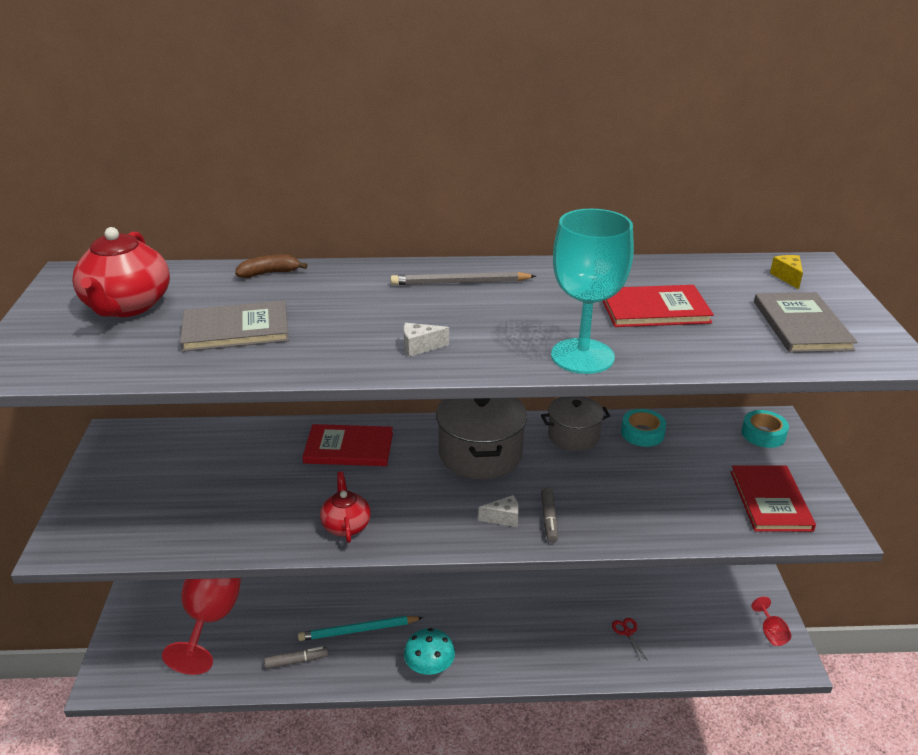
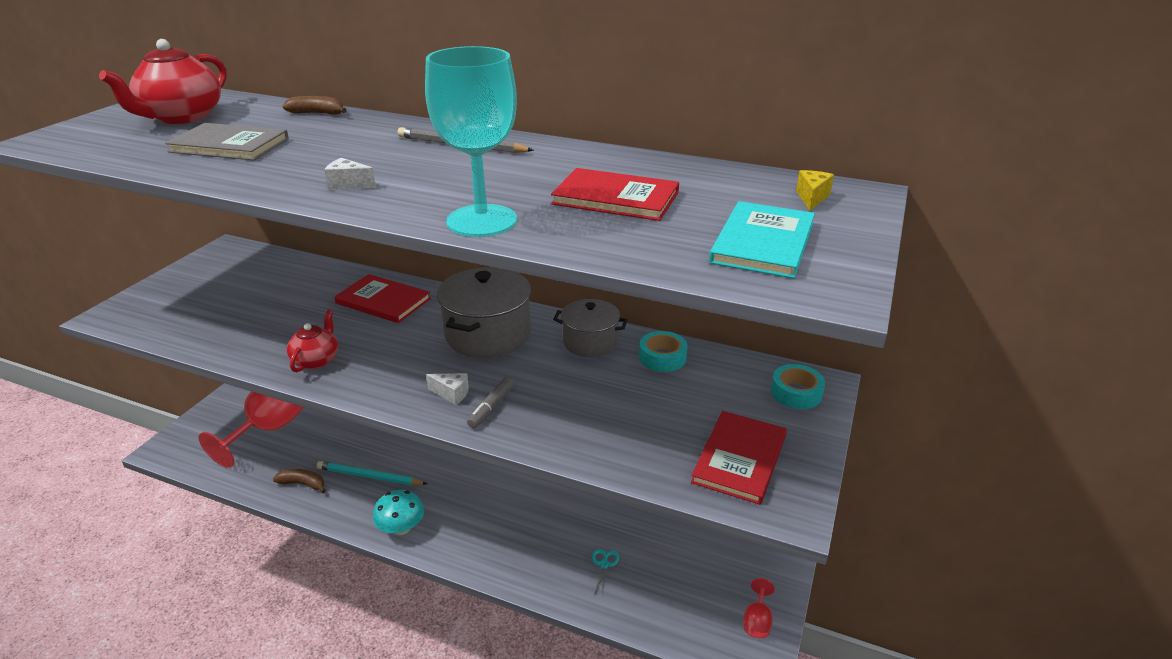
camera: 25 degrees right, 0 degrees up
(296, 661) = (303, 484): grey marker -> brown banana
(627, 632) = (604, 564): red scissors -> turquoise scissors
(801, 325) = (763, 242): grey book -> turquoise book

